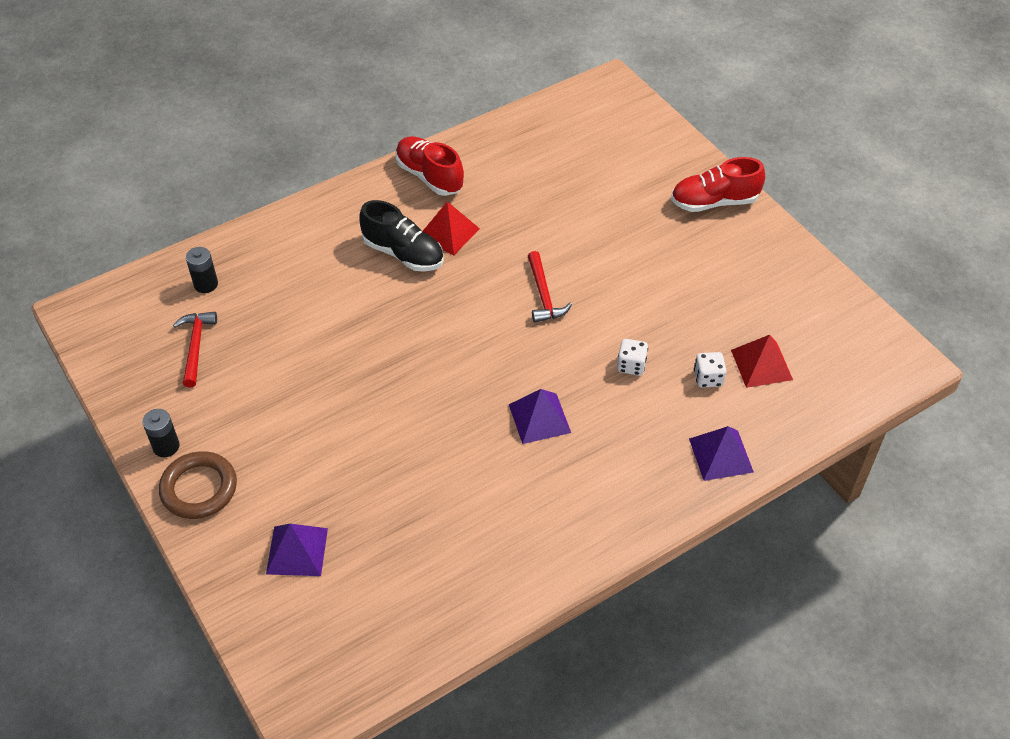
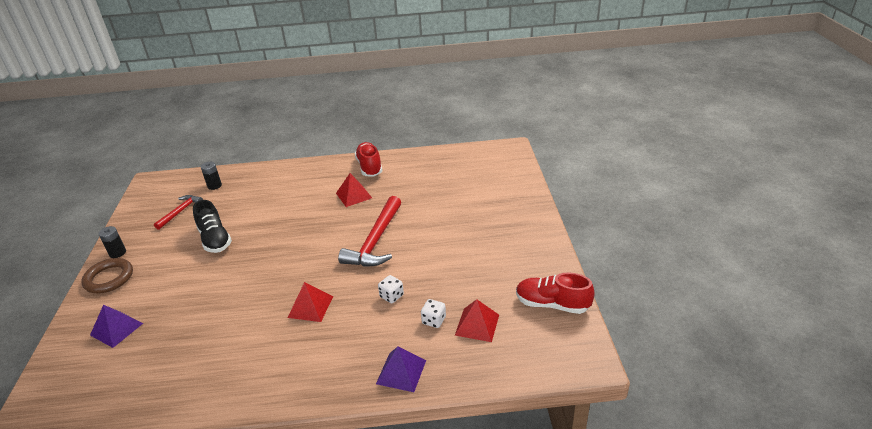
camera: 30 degrees right, 15 degrees down
(403, 254) = (320, 199): black shoe -> black shoe (215, 239)
(539, 418) = (310, 307): purple pyramid -> red pyramid
(543, 295) = (375, 241): red hammer -> red hammer, size x1.77
(714, 202) = (524, 221): red shoe -> red shoe (552, 304)

